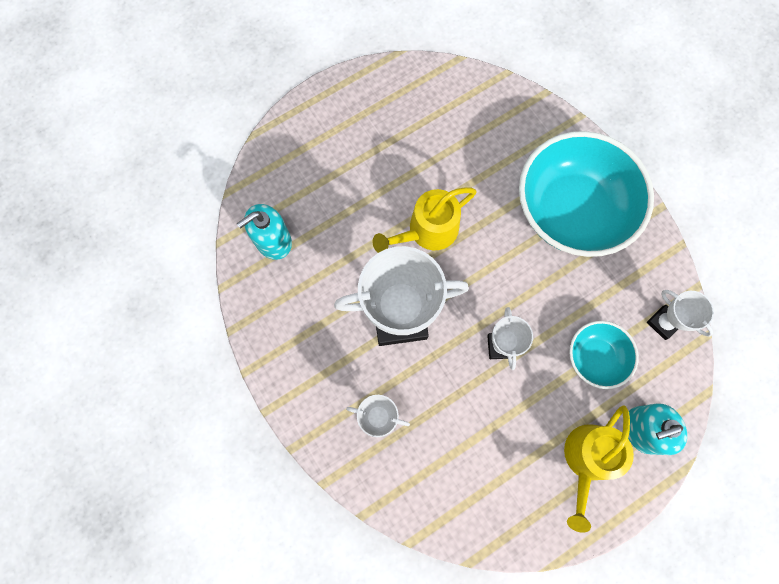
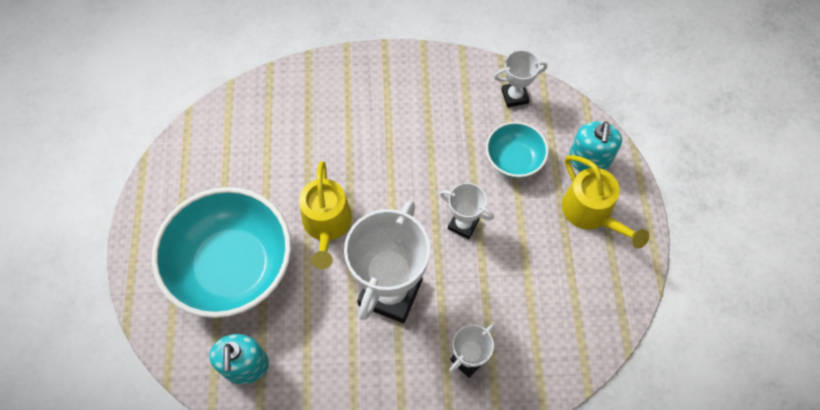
camera: 60 degrees left, 10 degrees down
(571, 210) = (383, 105): turquoise bowl -> turquoise bowl (232, 267)

